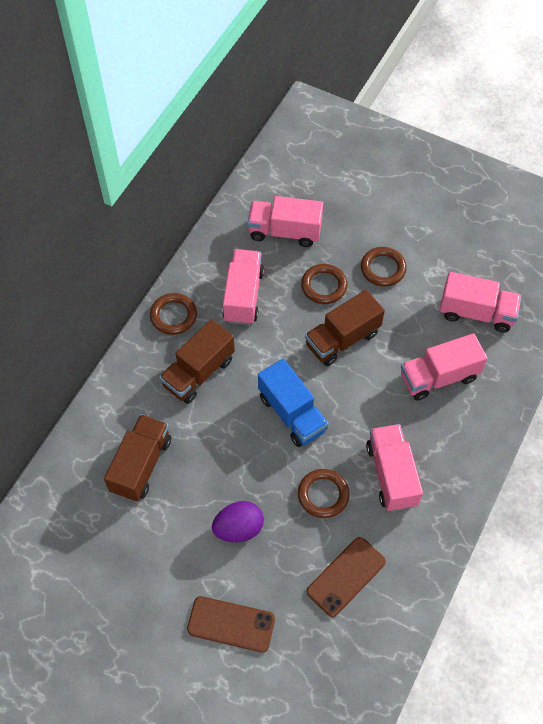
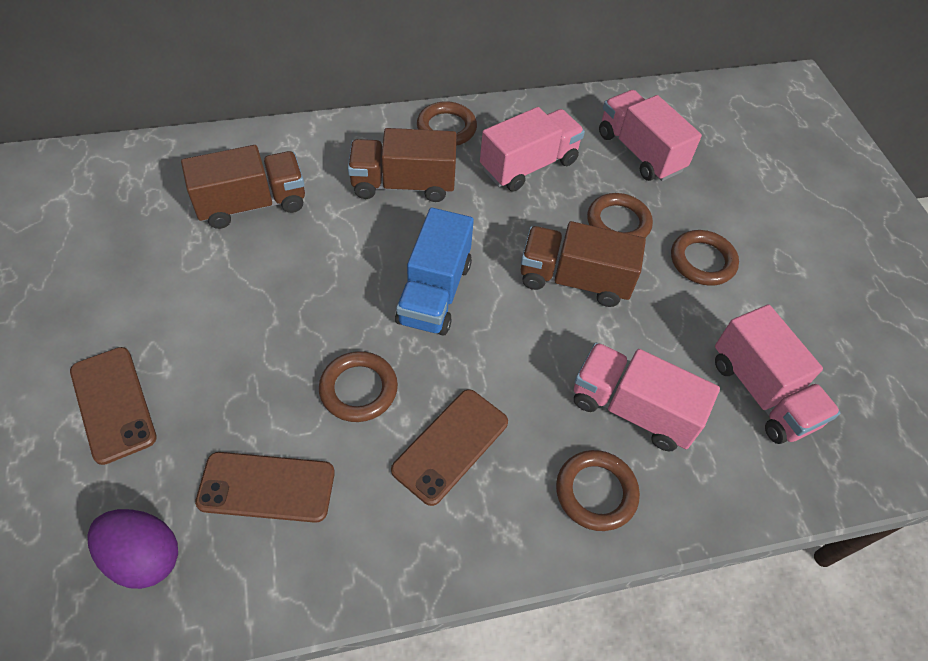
camera: 45 degrees right, 5 degrees down
(239, 528) = (245, 334): purple egg -> purple egg (144, 557)
(391, 475) = (450, 445): pink truck -> brown phone
(467, 429) = (596, 492): none -> brown ring

